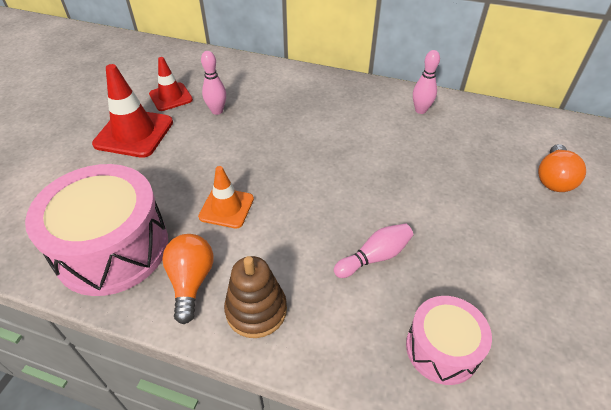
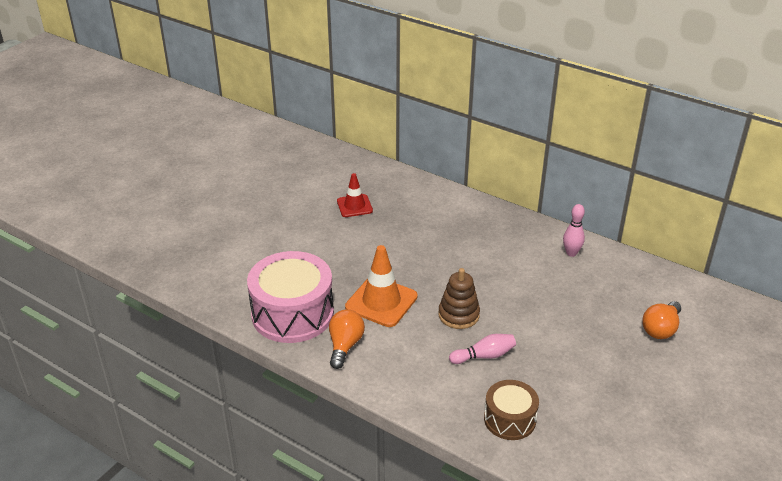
camera: 15 degrees right, 10 degrees down
(134, 133) = (319, 232): red traffic cone -> none
(217, 111) = (391, 224): pink bowling pin -> none
(226, 208) = (381, 302): orange traffic cone -> orange traffic cone, size x1.59
(256, 310) = (386, 372): brown stacking toy -> brown stacking toy (458, 315)
(442, 348) = (510, 419): pink drum -> brown drum

